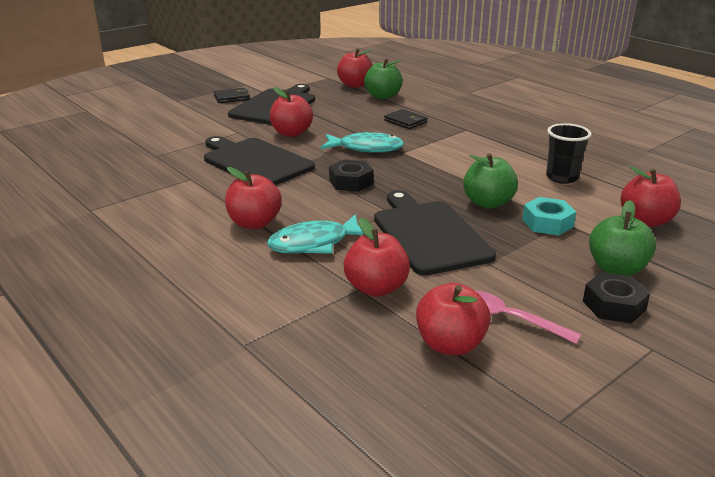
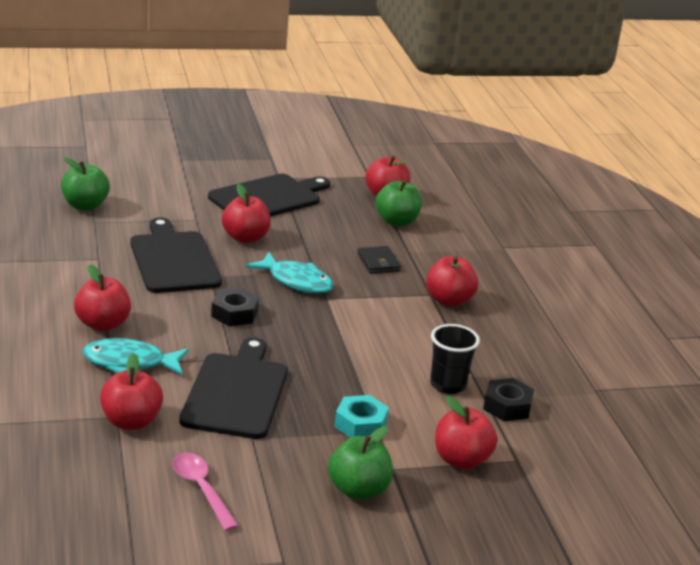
camera: 25 degrees right, 0 degrees up
(231, 98) = (237, 173): black wallet -> none
(450, 344) = (129, 489): red apple -> red apple (449, 300)
(488, 203) = (333, 383): green apple -> green apple (85, 206)
(614, 305) = (306, 517): black nut -> black nut (507, 406)

